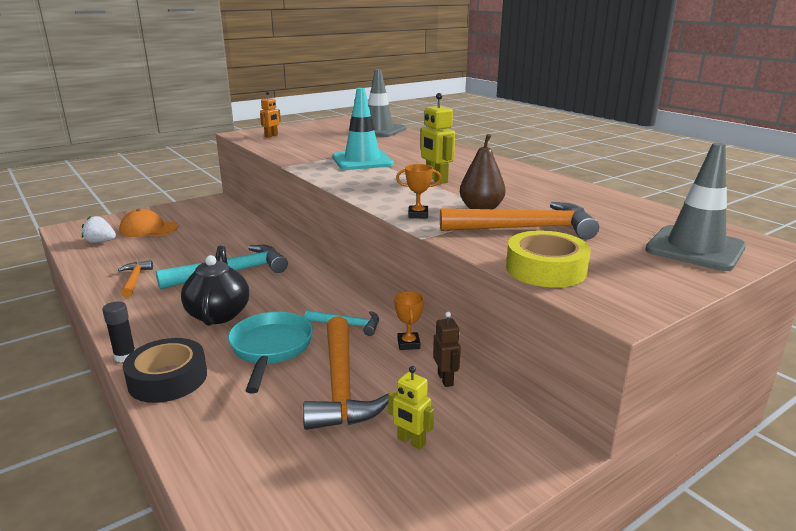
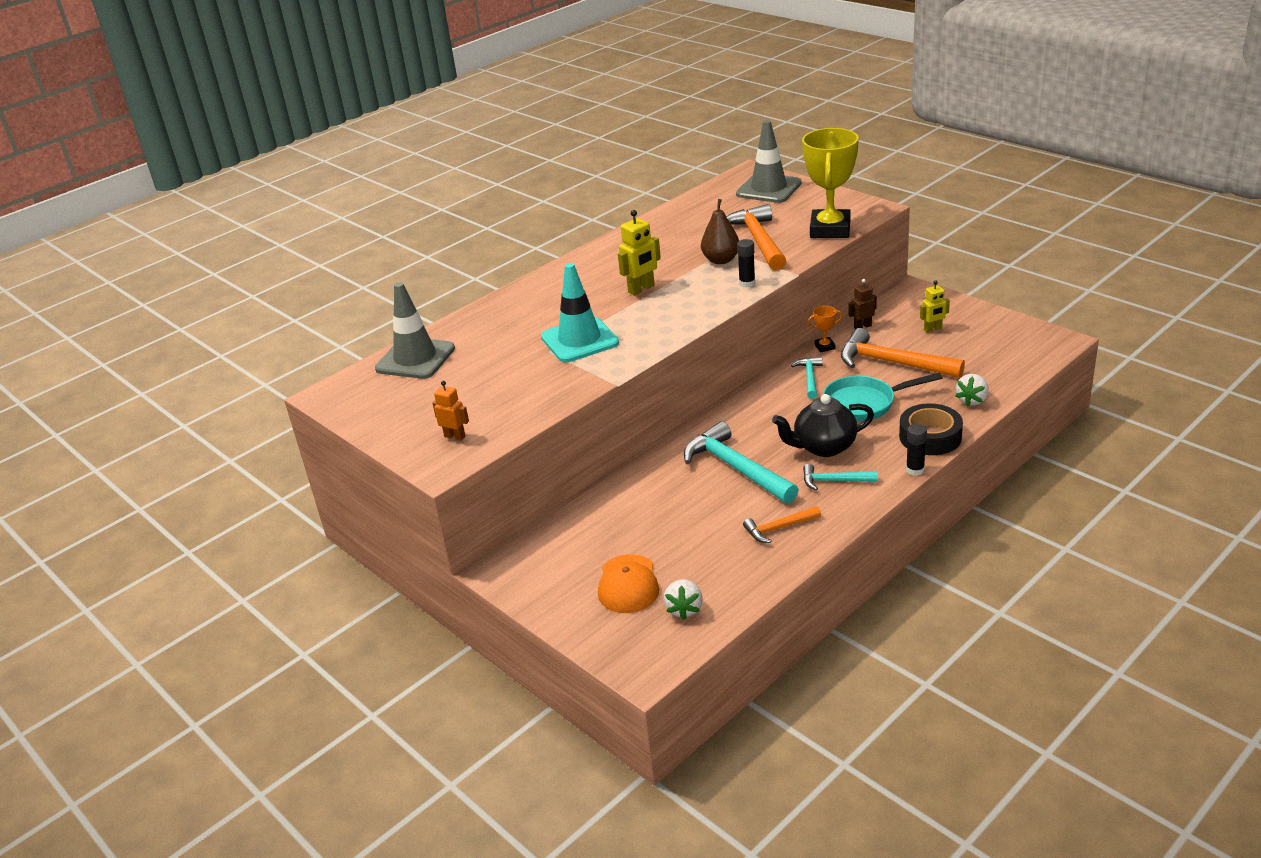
camera: 95 degrees left, 10 degrees up
(162, 311) = (834, 481): none -> turquoise hammer
(206, 431) = (972, 400): none -> white strawberry
(341, 385) = (892, 363): orange hammer -> orange hammer turned 135 degrees counterclockwise
(411, 441) = (933, 329): yellow robot -> yellow robot turned 45 degrees clockwise
(418, 215) = (747, 283): orange trophy -> black glue stick
(546, 269) = (830, 229): yellow tape -> yellow trophy

